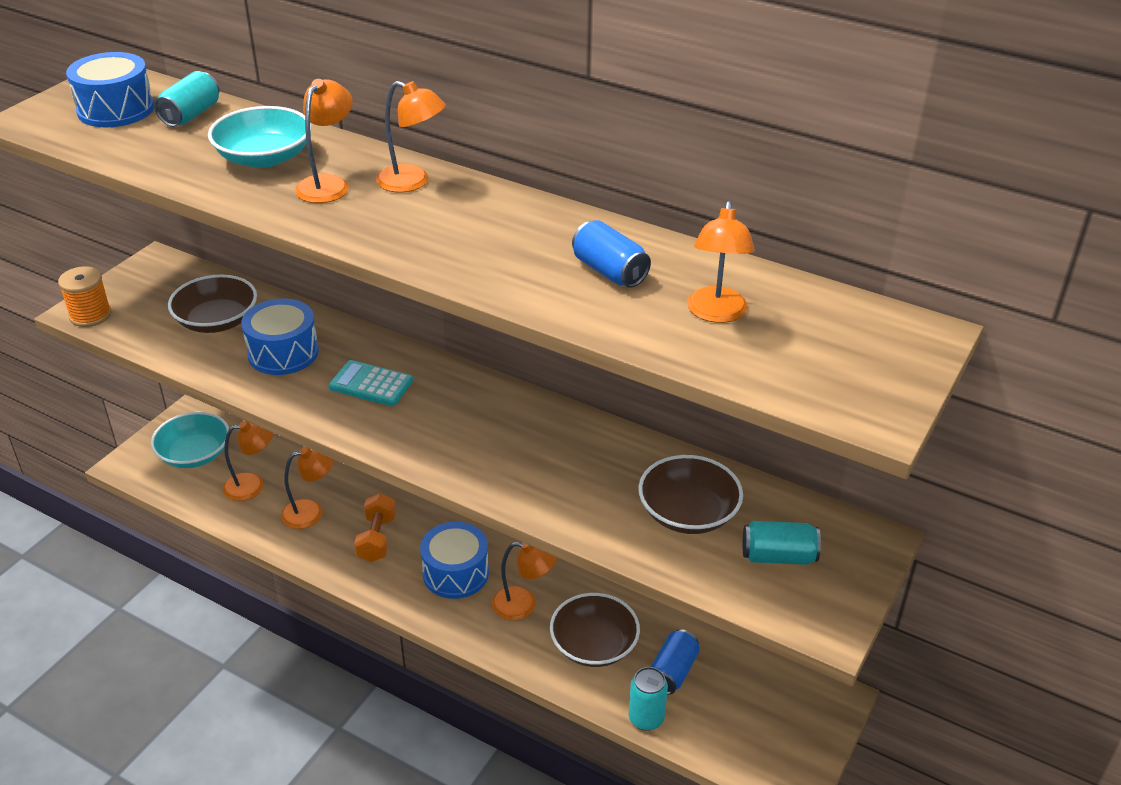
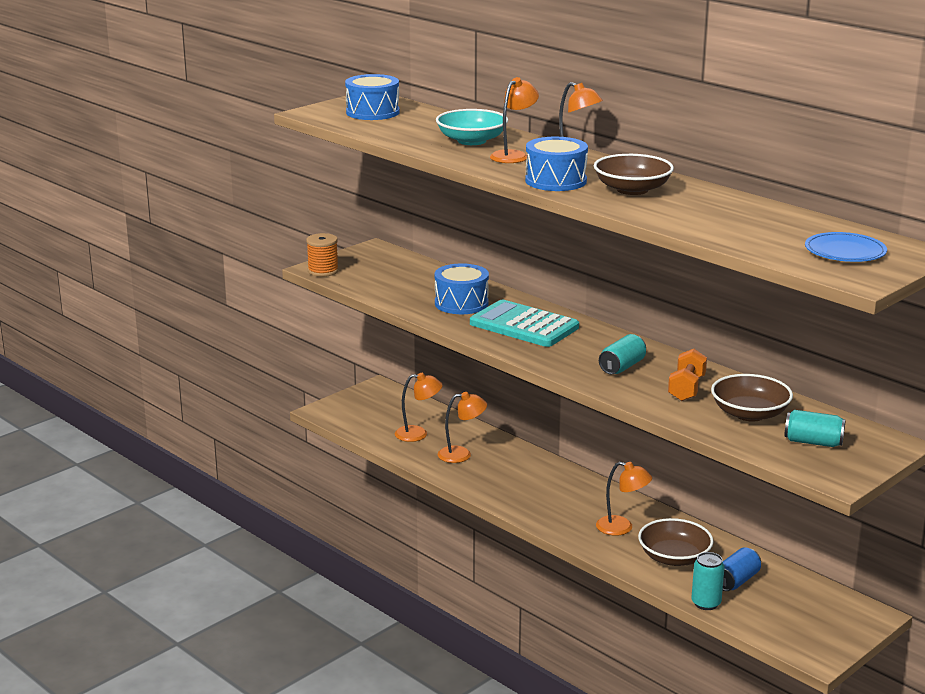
camera: 15 degrees right, 15 degrees down
(191, 115) = (424, 118): turquoise can -> turquoise can (622, 367)
(194, 454) = (376, 411): turquoise bowl -> none
(217, 321) = (415, 282): brown bowl -> brown bowl (632, 189)
(371, 384) = (524, 325): turquoise calculator -> turquoise calculator, size x1.69
(377, 538) = (511, 476): orange dumbbell -> orange dumbbell (686, 388)
(455, 573) = (570, 503): blue drum -> blue drum (556, 181)
(609, 271) = (700, 207): blue can -> none
(716, 313) = (769, 231): orange lamp -> none
(830, 348) = (845, 251): none -> blue plate

